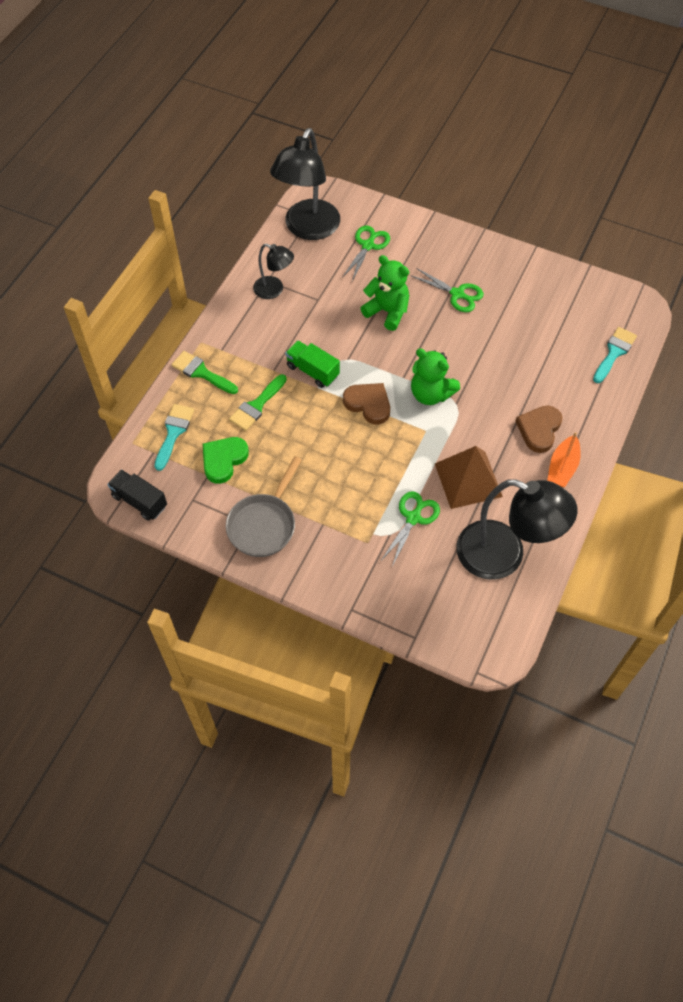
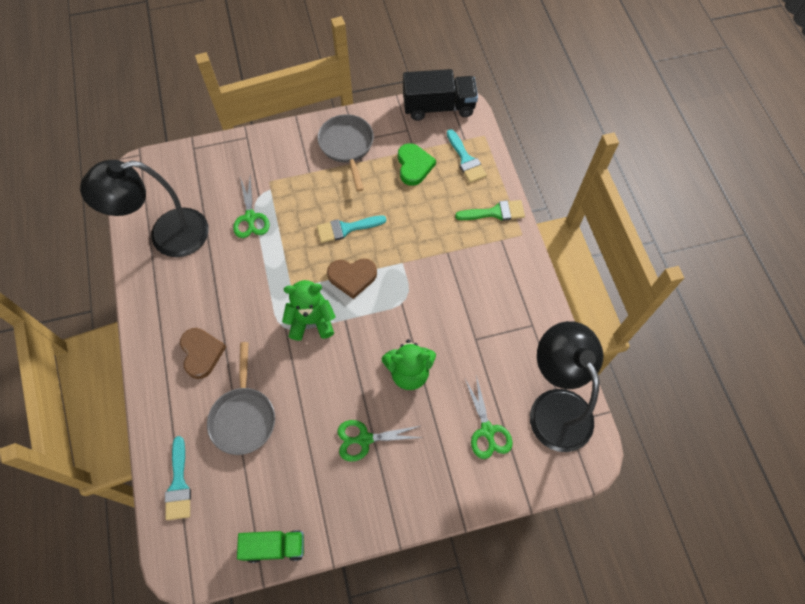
camera: 140 degrees right, 5 degrees up
(139, 501) = (438, 107): black truck -> black truck, size x1.54
(257, 405) = (431, 217): green brush -> none
(274, 290) = (517, 320): black lamp -> none
(312, 371) = (418, 273): green truck -> green truck (274, 547)
(337, 447) = (346, 228): none -> turquoise brush
(468, 480) = (230, 272): brown pyramid -> none
(536, 363) = (243, 417): none -> grey pan
(562, 467) = (163, 333): orange boat -> none

